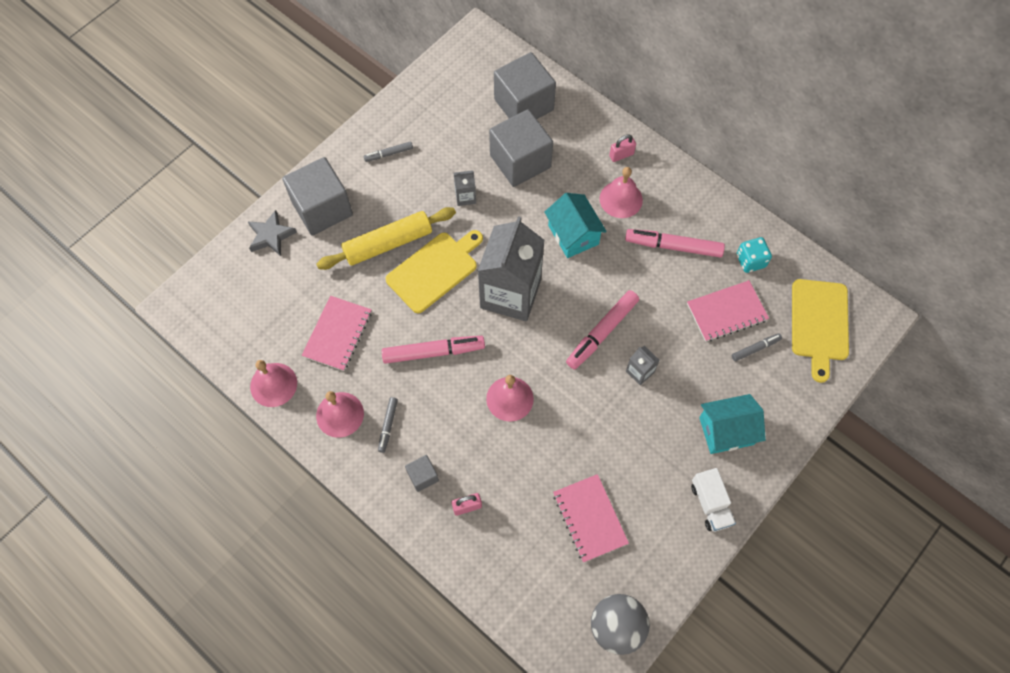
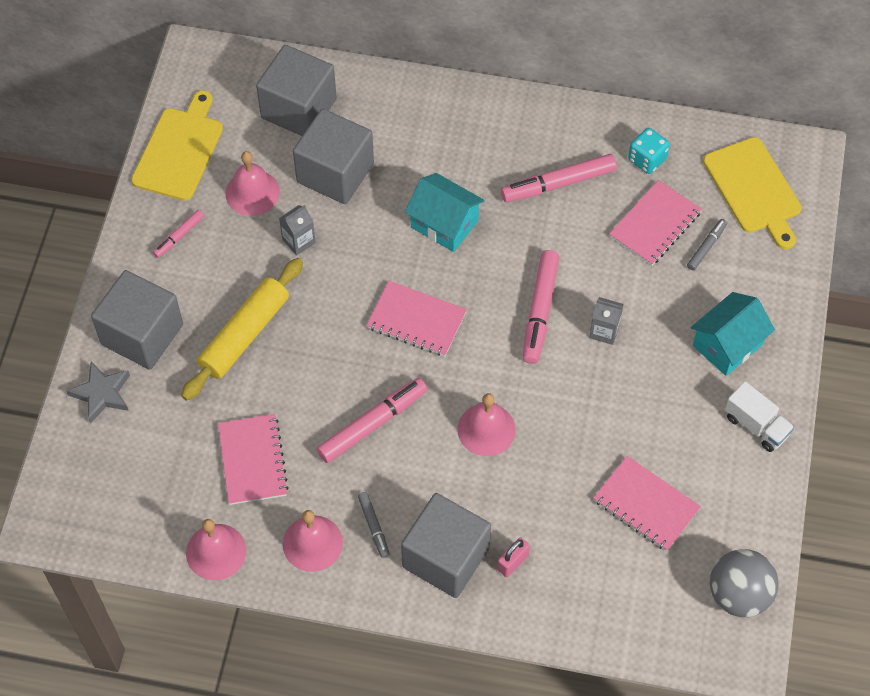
camera: 30 degrees left, 5 degrees down
(388, 154) = (179, 236): grey marker -> pink marker
(423, 476) = (445, 557): grey cube -> grey cube, size x2.18
(434, 270) = (316, 337): yellow cutting board -> yellow cutting board (179, 150)
(510, 294) = (416, 320): grey carton -> pink notebook
(621, 155) = (442, 113): pink padlock -> none
(621, 199) = (471, 161): pink bell -> pink bell (252, 192)

